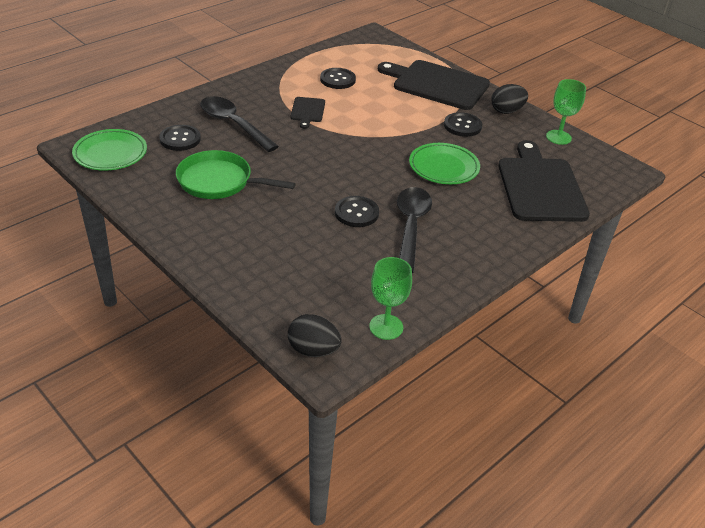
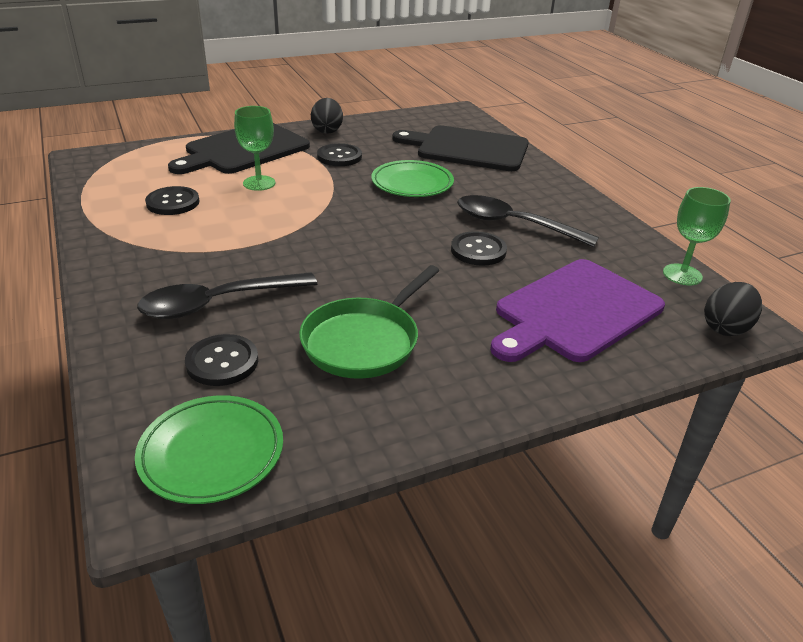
camera: 70 degrees left, 5 degrees down
(295, 266) = (574, 312): none -> purple cutting board
(307, 111) = (232, 238): black cutting board -> none
(558, 137) = (390, 121): green goblet -> green goblet (259, 183)

